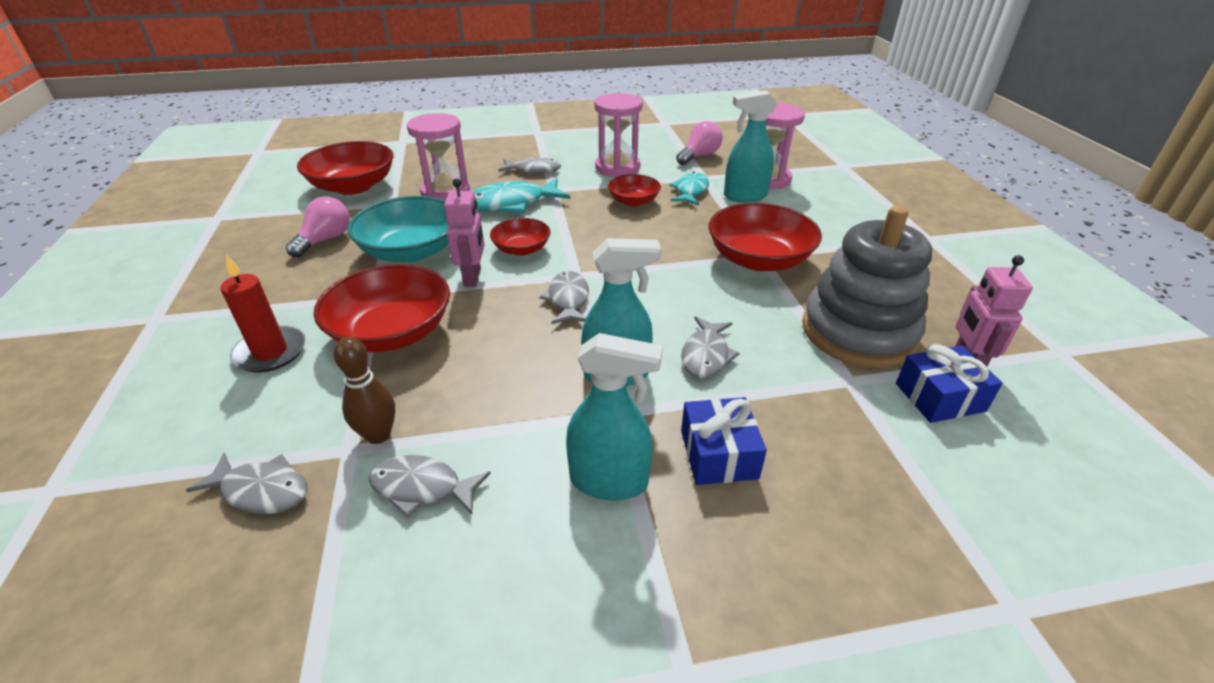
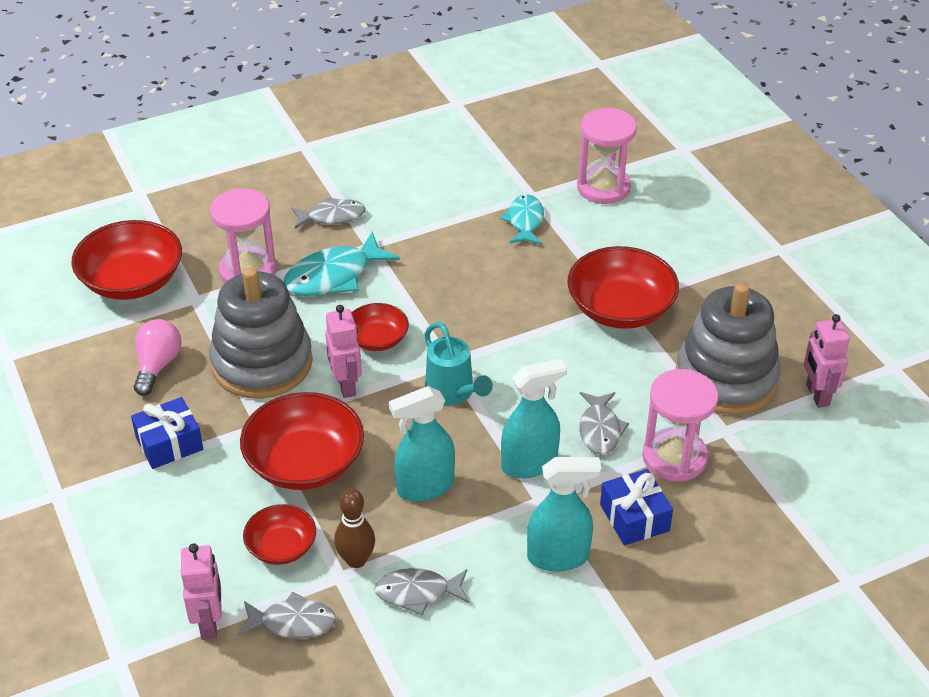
camera: 15 degrees left, 5 degrees up
(175, 471) = (209, 623): none -> pink robot
(270, 352) = (204, 506): red candle -> none
(411, 251) = (262, 363): turquoise bowl -> grey stacking toy
(568, 299) = (453, 393): grey fish -> turquoise watering can
(617, 167) = (429, 196): pink hourglass -> pink hourglass (674, 457)
(633, 201) = (467, 248): red bowl -> red bowl (281, 547)
(699, 156) = (517, 160): pink light bulb -> none
(744, 196) = (585, 219): turquoise spray bottle -> turquoise spray bottle (425, 487)
(939, 397) = (797, 432): blue gift -> blue gift (169, 443)

